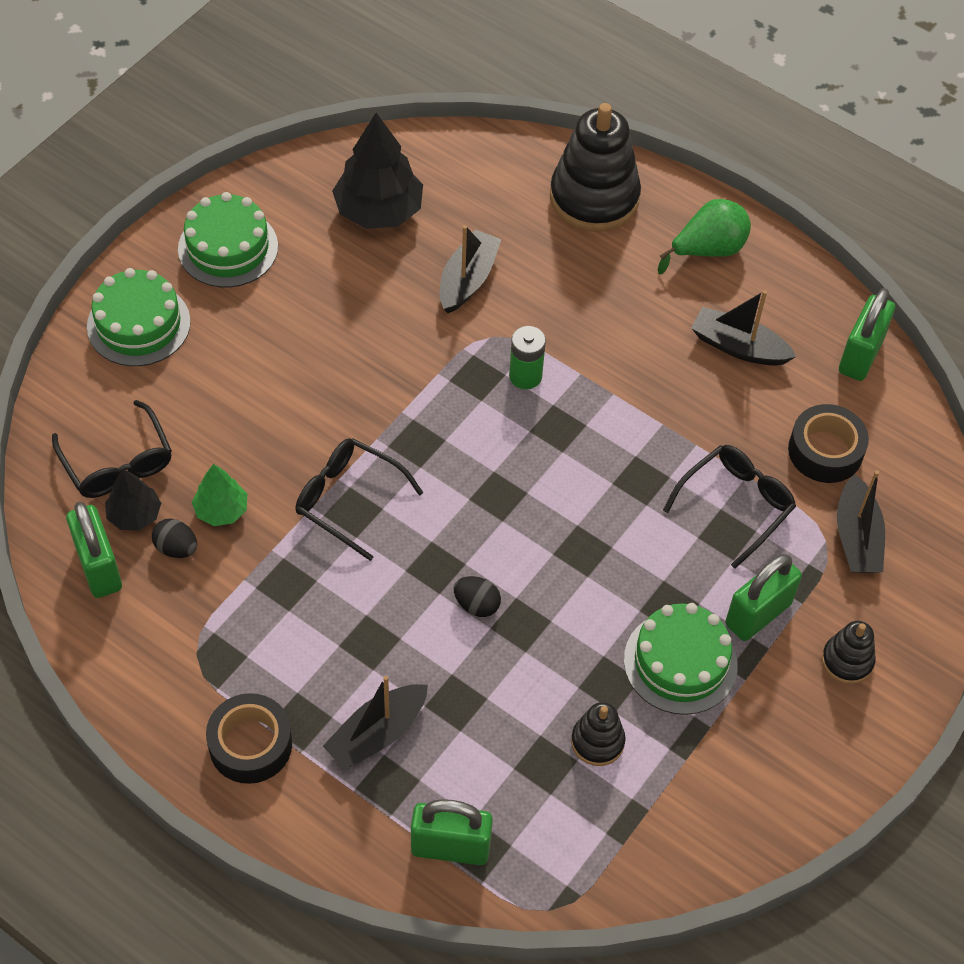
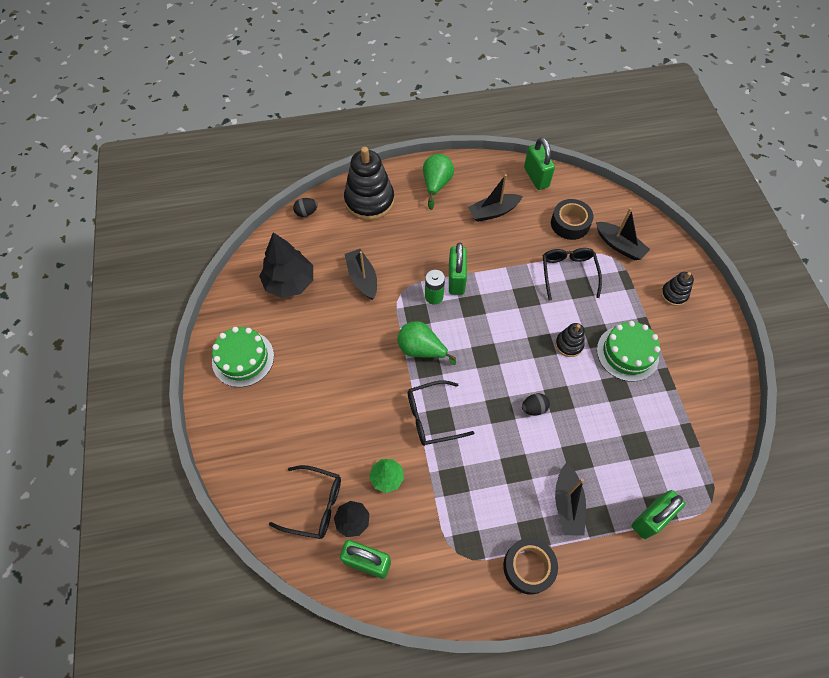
camera: 45 degrees left, 5 degrees up
(138, 324) = (244, 432): green cake -> none
(176, 548) = (389, 515): black egg -> black egg (306, 213)
(431, 419) = (421, 350): none -> green pear
(597, 741) = (641, 415): black stacking toy -> black stacking toy (569, 344)
(758, 614) = (627, 307): green padlock -> green padlock (456, 280)

